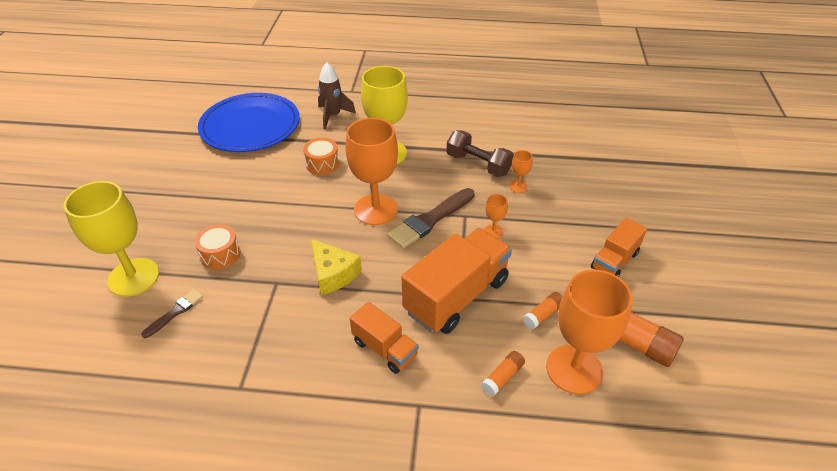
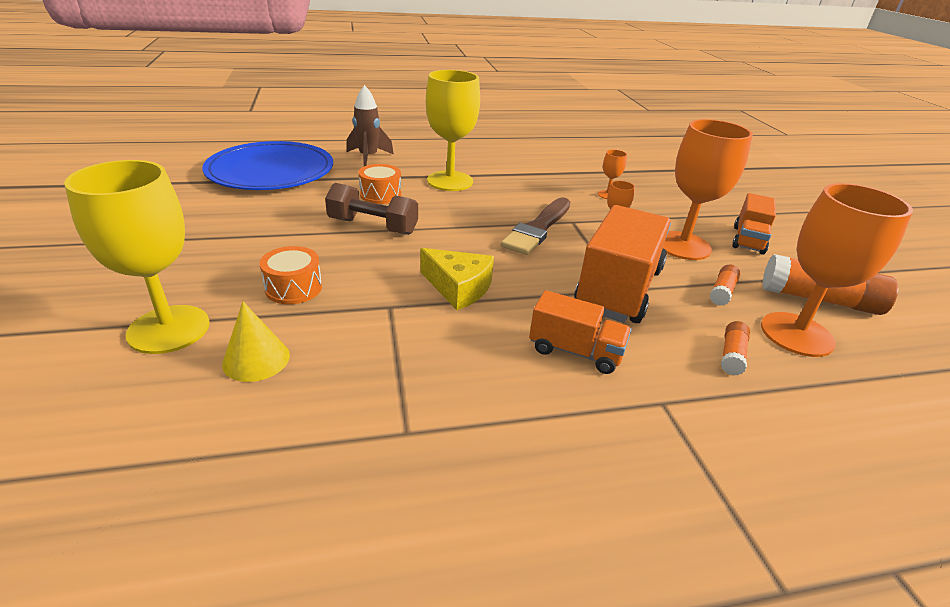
camera: 20 degrees left, 10 degrees down
(175, 312) = (256, 359): brown brush -> yellow cone
(376, 209) = (470, 226): orange goblet -> orange goblet (682, 246)
(478, 164) = (553, 182): brown dumbbell -> brown dumbbell (373, 226)

